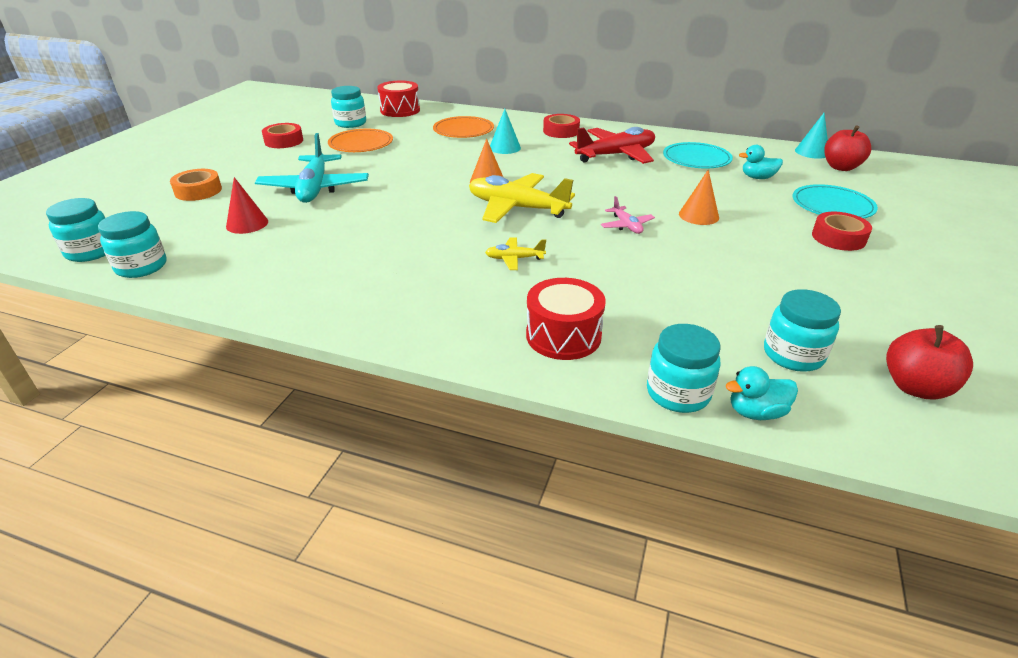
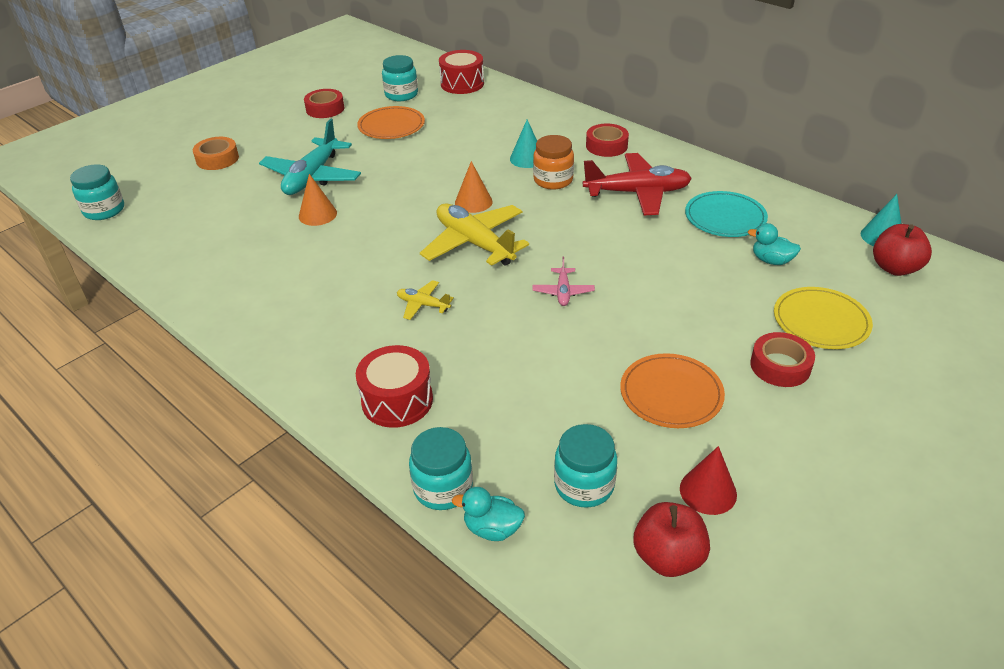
camera: 25 degrees right, 5 degrees up
(141, 267) = (129, 235): turquoise jar -> none
(247, 224) = (232, 207): red cone -> red cone (708, 491)
(463, 130) = (504, 125): orange plate -> orange plate (671, 394)
(541, 157) = (553, 180): none -> orange jar
(698, 215) = (651, 297): orange cone -> orange cone (317, 214)
(832, 206) = (821, 321): turquoise plate -> yellow plate

